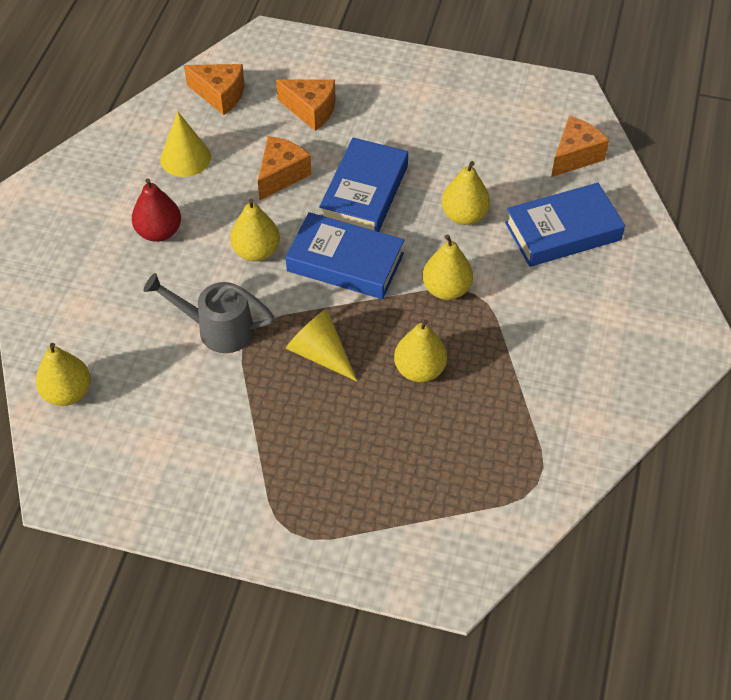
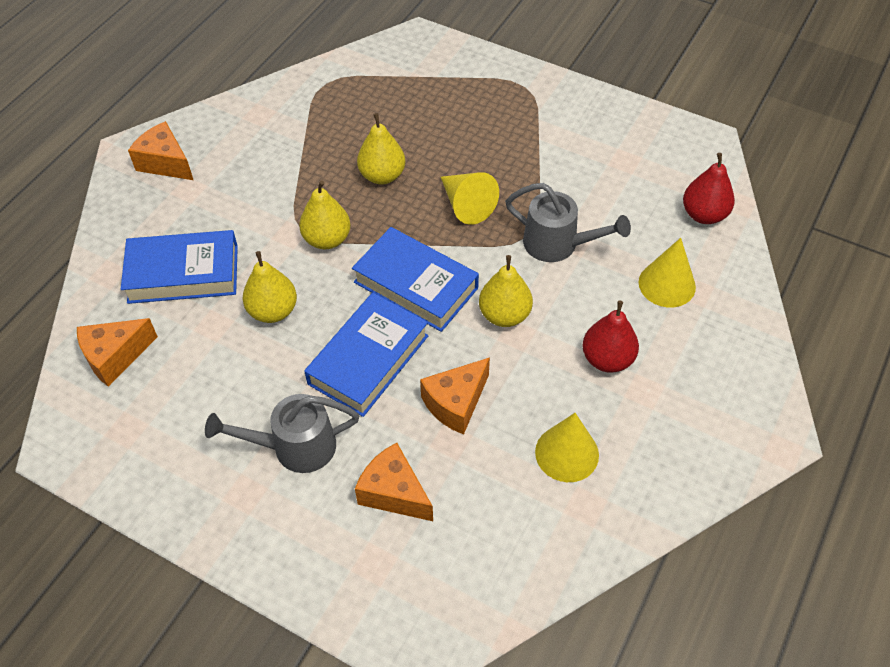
camera: 165 degrees left, 0 degrees up
(67, 393) = (704, 215): yellow pear -> red pear
(107, 309) = (667, 284): none -> yellow cone
(220, 95) = (508, 547): orange cheese -> orange cheese (165, 163)
(397, 123) = (294, 447): none -> grey watering can

